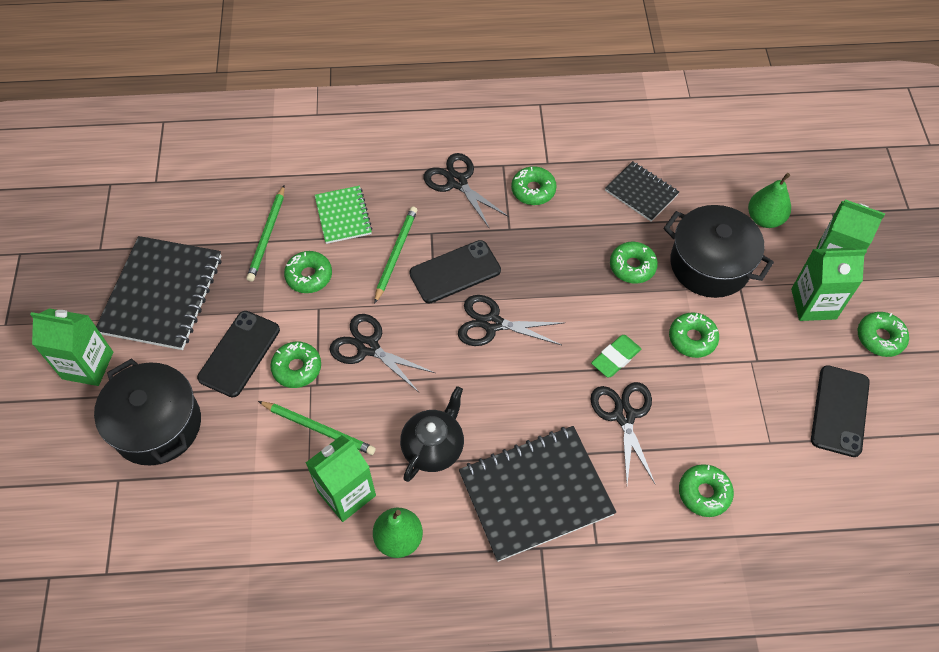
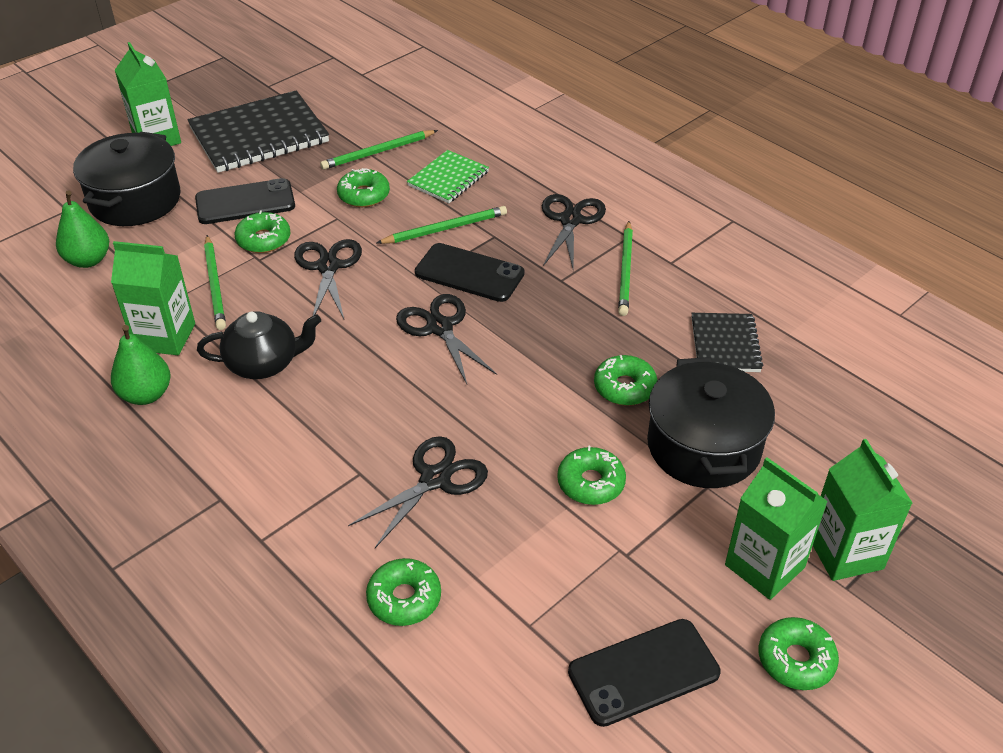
camera: 50 degrees right, 15 degrees down
(533, 190) = (626, 271): green donut -> green pencil
(535, 493) = (278, 461): black notebook -> none
(615, 358) = (498, 435): green eraser -> none
(764, 219) = (825, 459): green pear -> green pear (88, 260)

